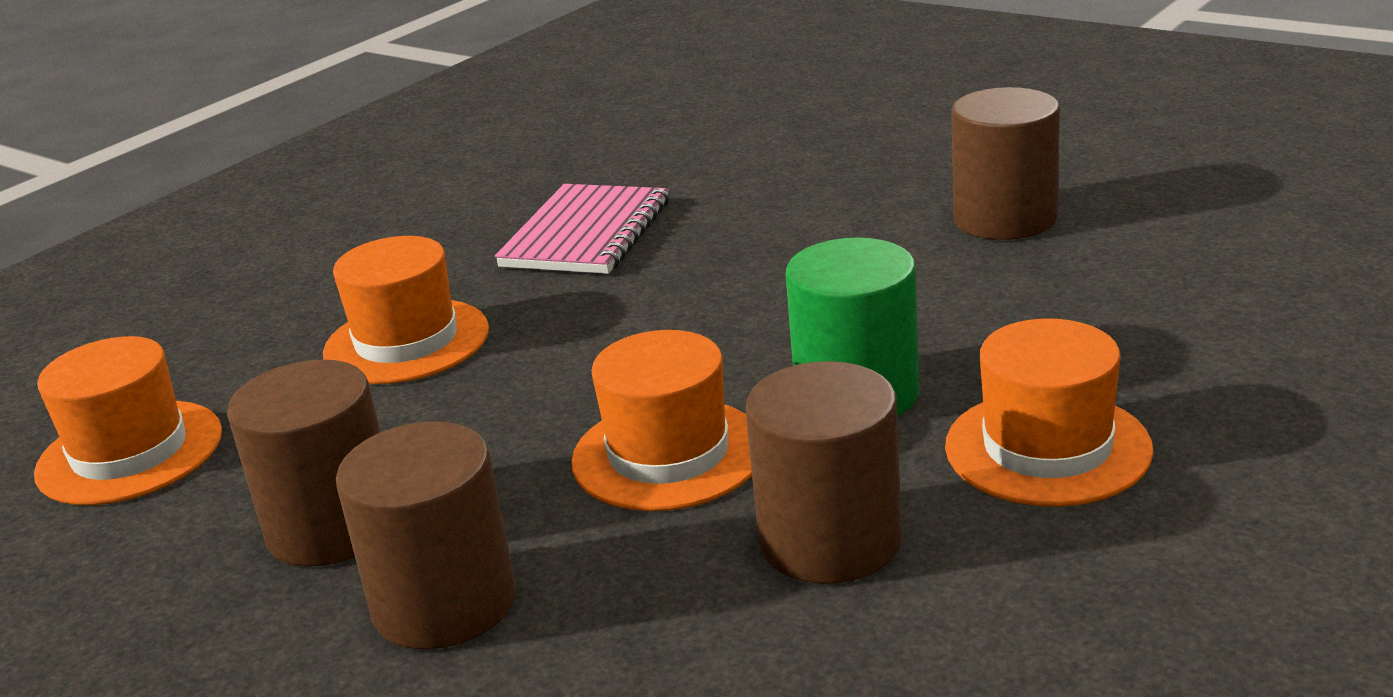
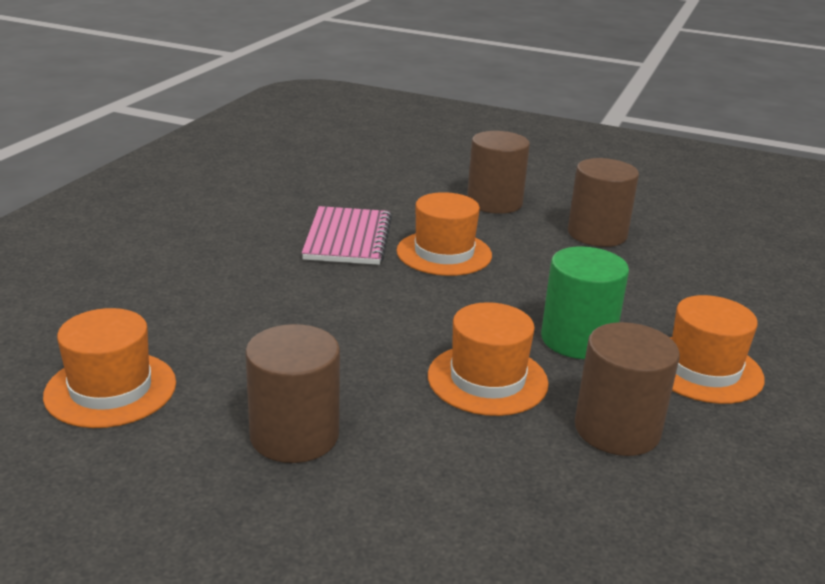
camera: 20 degrees left, 0 degrees up
(406, 341) = (269, 309): orange hat -> orange hat (444, 253)
(444, 603) = (403, 482): brown cylinder -> brown cylinder (494, 202)

